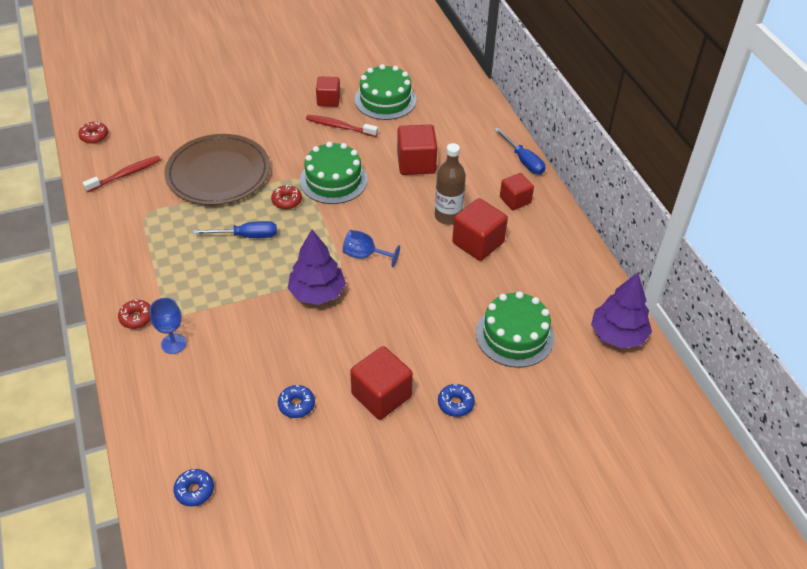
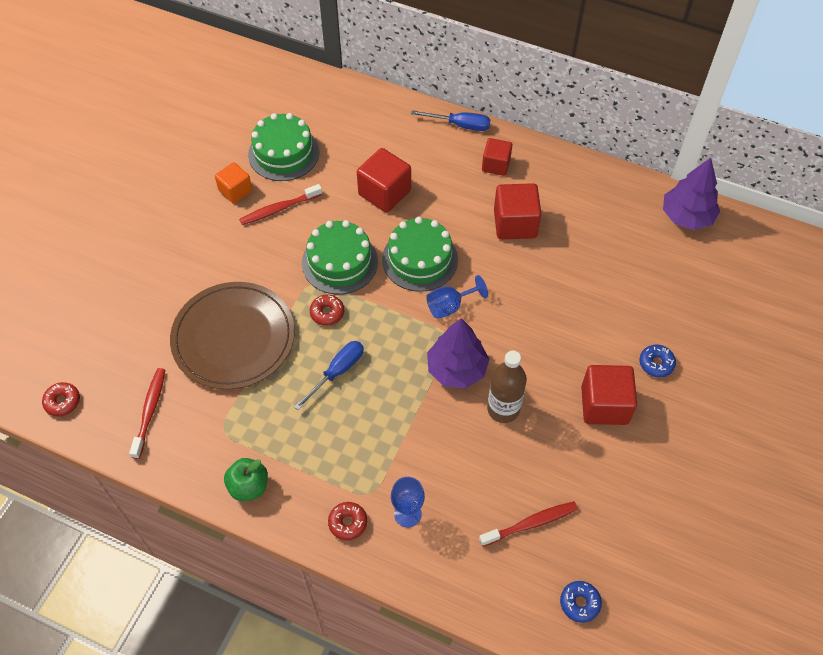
camera: 45 degrees left, 10 degrees up
(117, 253) = (249, 486): none -> green apple
(233, 417) = (530, 524): none -> red toothbrush
(296, 405) = (560, 469): blue donut -> none
(328, 100) = (235, 191): red cube -> orange cube
(448, 216) = (466, 219): brown bottle -> brown bottle (503, 409)
(515, 335) = (628, 276): green cake -> green cake (420, 259)

